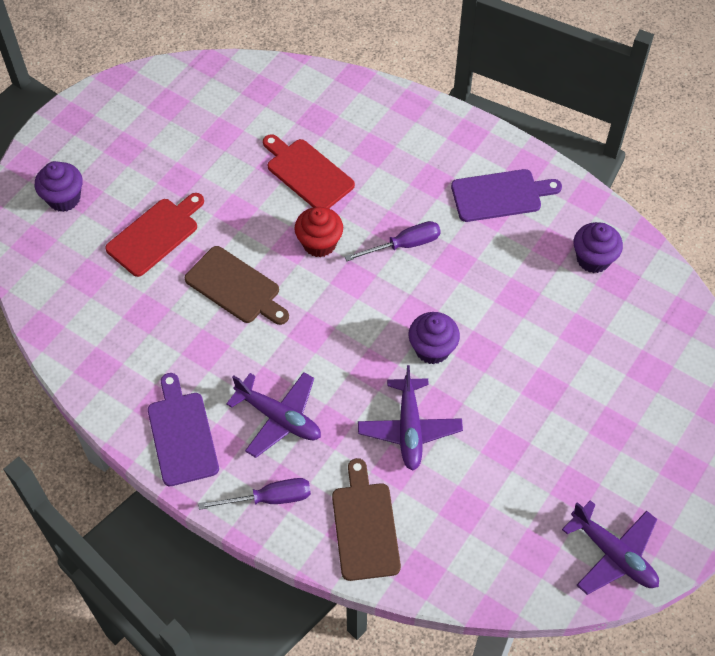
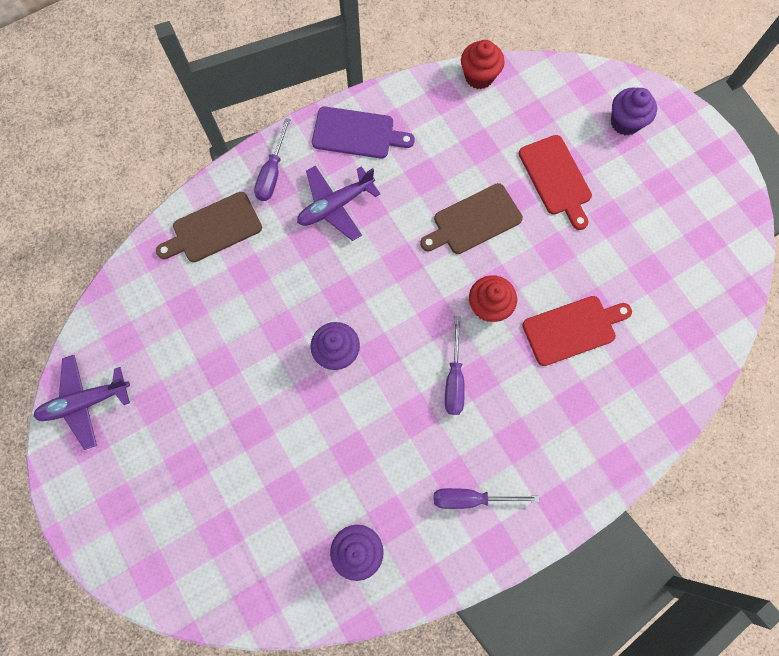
camera: 115 degrees right, 15 degrees up
(58, 344) = (479, 76): none -> red cupcake
(365, 526) = (213, 229): brown cutting board -> brown cutting board turned 135 degrees clockwise
(409, 429) = (274, 298): purple plane -> none
(500, 195) = (471, 498): purple cutting board -> purple screwdriver

